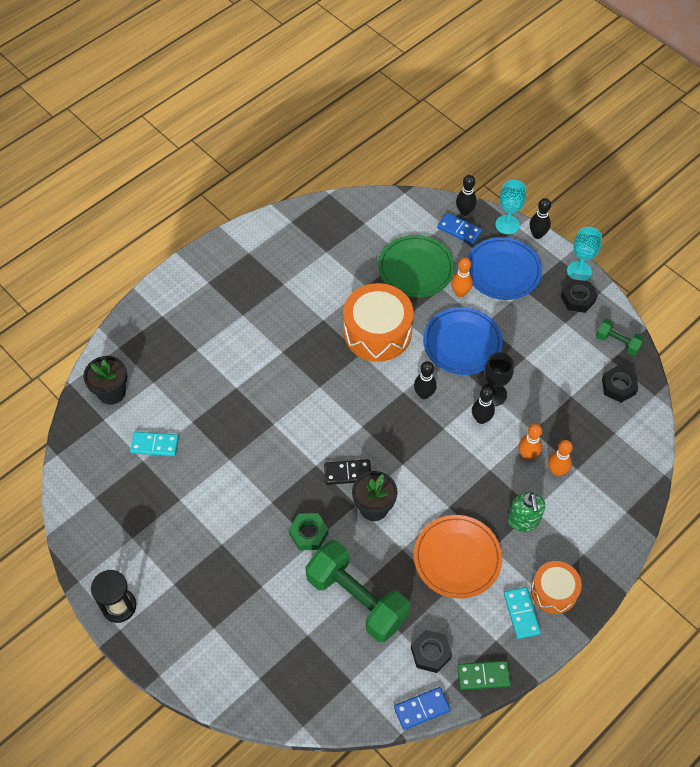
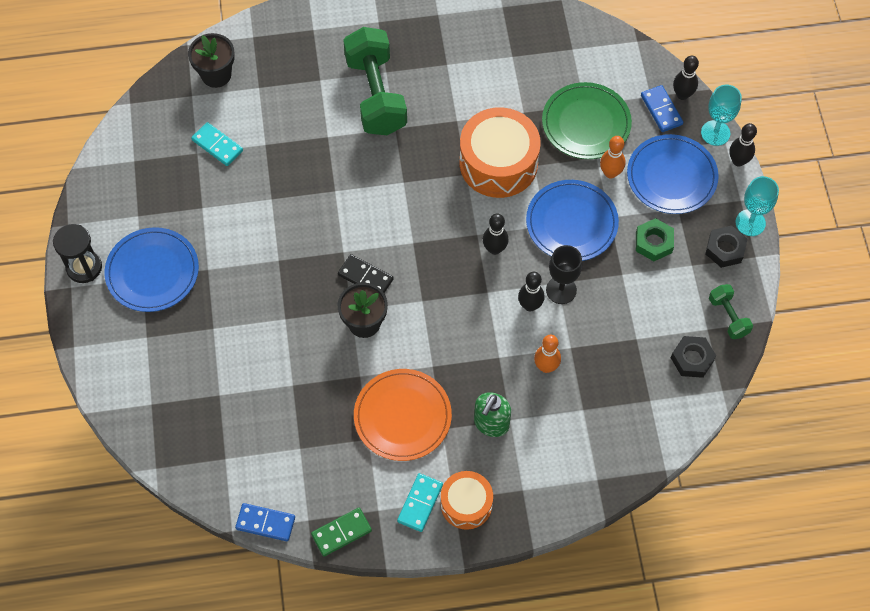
camera: 35 degrees right, 5 degrees up
(178, 574) = (152, 272): none -> blue plate
(308, 533) = (288, 309): green nut -> green nut (653, 242)
(357, 599) = (285, 393): green dumbbell -> green dumbbell (376, 95)
(430, 653) = (311, 482): black nut -> none
(483, 676) = (341, 532): green domino -> green domino turned 60 degrees counterclockwise
(556, 471) = (561, 399): orange bowling pin -> none

